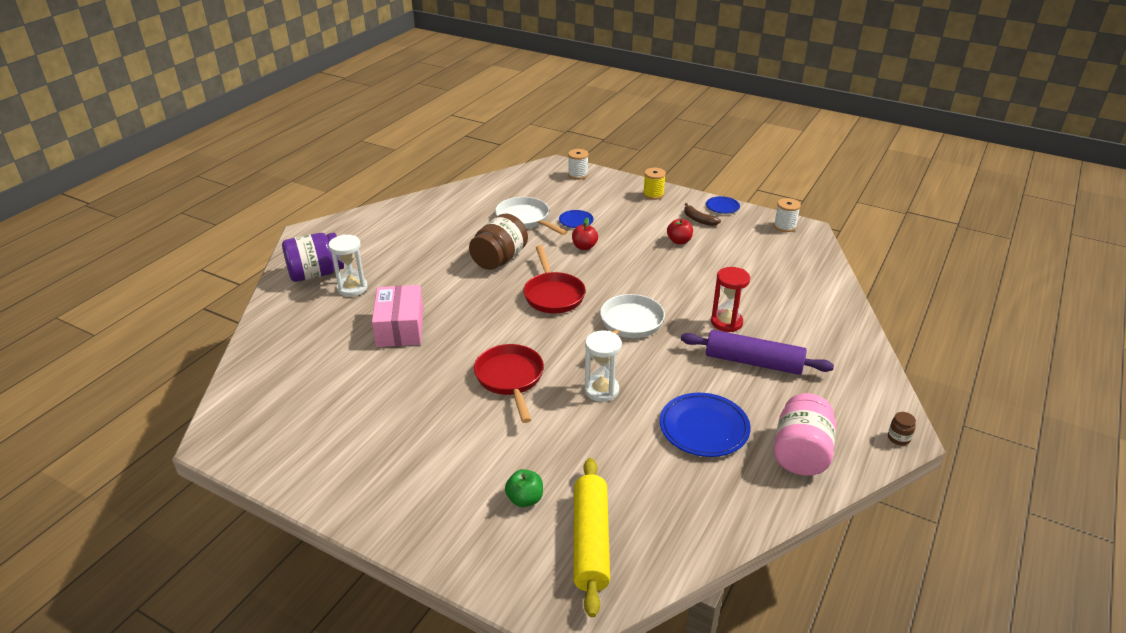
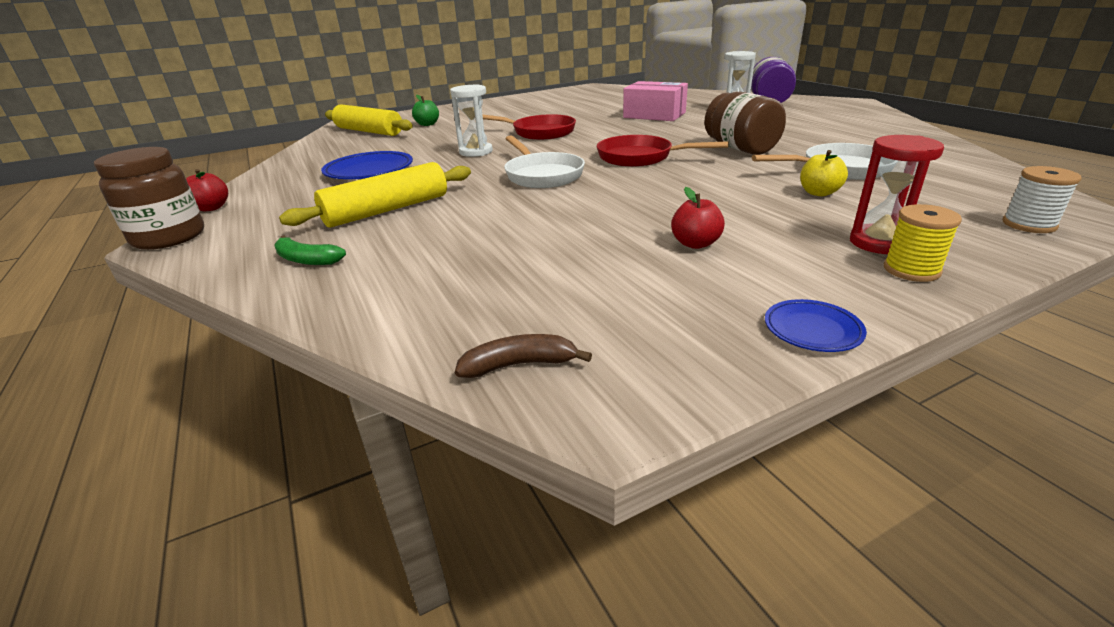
camera: 125 degrees right, 5 degrees down
(576, 221) = (819, 193): blue plate -> yellow apple
(584, 247) = (734, 185): red apple -> red apple (211, 208)
(698, 220) = (763, 283): brown banana -> brown banana (519, 365)
(726, 322) = (466, 217): red hourglass -> red hourglass (879, 243)
(753, 362) = (387, 210): purple rolling pin -> yellow rolling pin
(784, 226) = (653, 379): white spool -> none
(800, 453) = (270, 193): pink jar -> none
(834, 349) = (306, 260): none -> green banana
(898, 438) = (169, 237): brown jar -> brown jar, size x2.40

